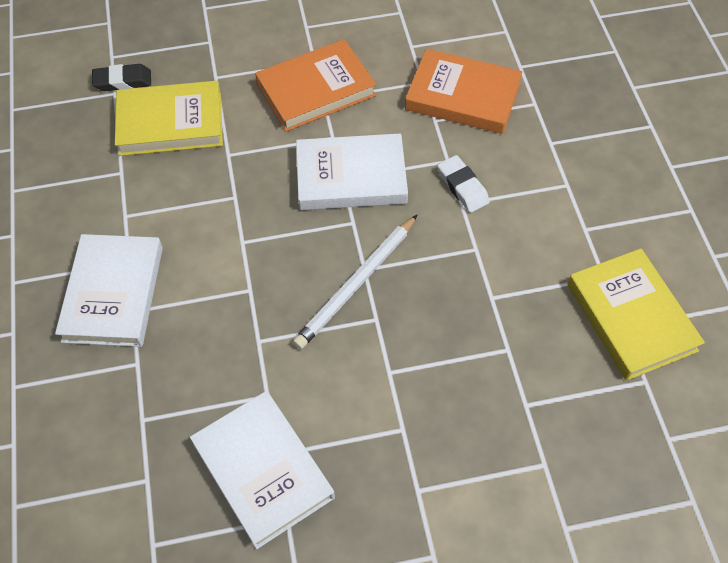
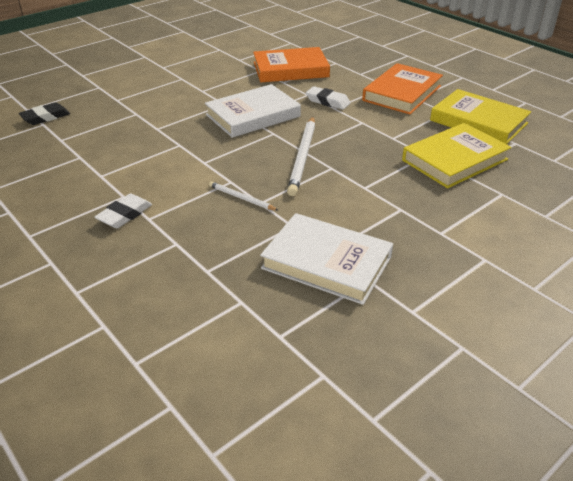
camera: 30 degrees left, 20 degrees down
(113, 294) = (125, 215): white book -> white eraser
(170, 123) = (100, 126): yellow book -> yellow book (454, 160)
(243, 324) = (241, 198): none -> white pencil
(316, 90) = (194, 88): orange book -> orange book (402, 93)

